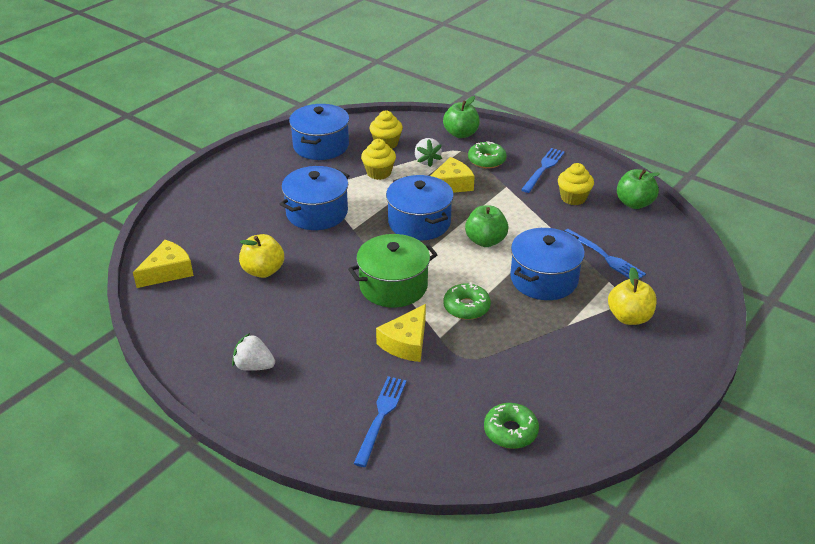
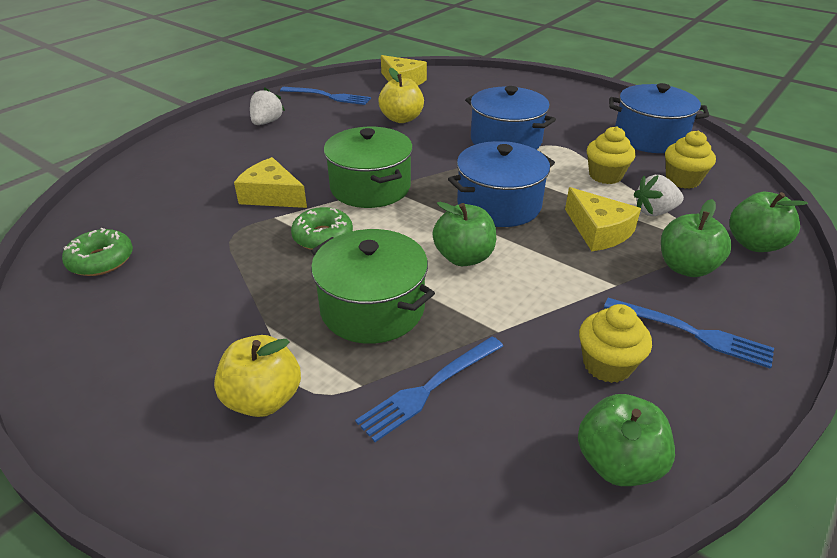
camera: 90 degrees right, 0 degrees up
(381, 416) = (171, 182): blue fork -> blue fork (328, 96)
(486, 160) = (686, 267): green donut -> green apple
(544, 279) = (372, 308): blue pot -> green pot

